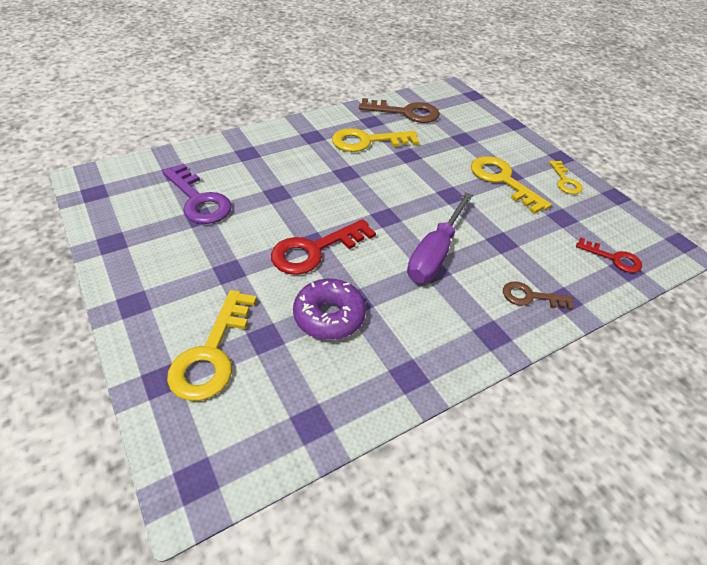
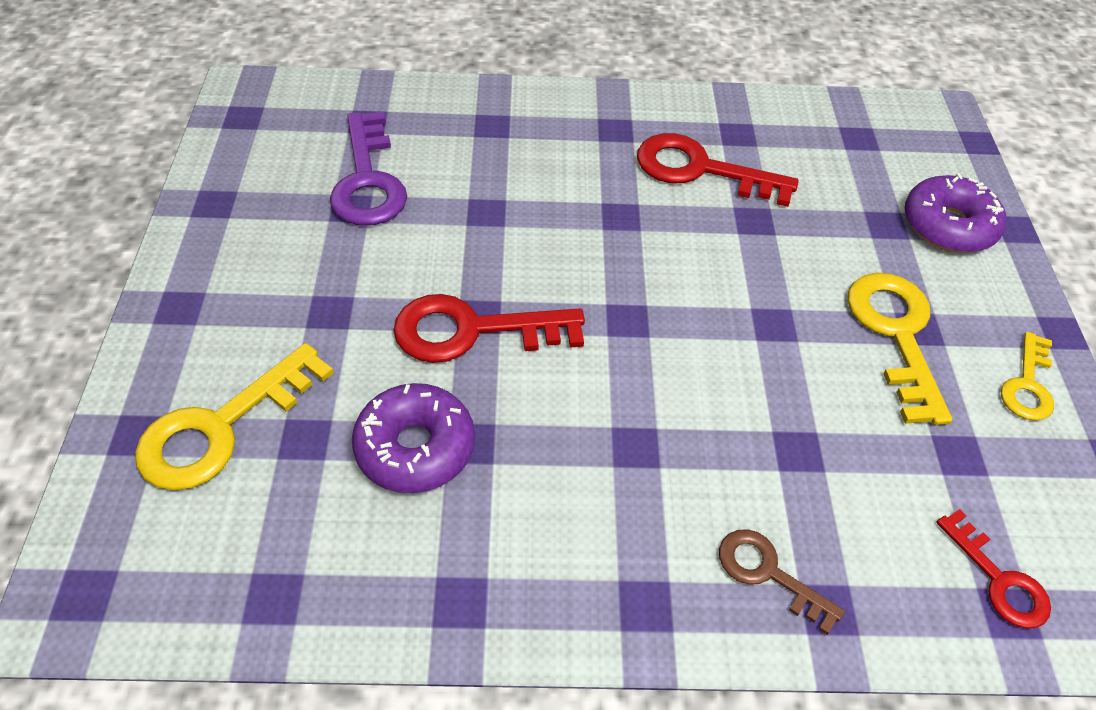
camera: 30 degrees right, 5 degrees up
(367, 141) = (701, 170): yellow key -> red key
(405, 113) = (813, 137): brown key -> none
(435, 253) = (661, 419): purple screwdriver -> none
(488, 131) = (948, 225): none -> purple donut

